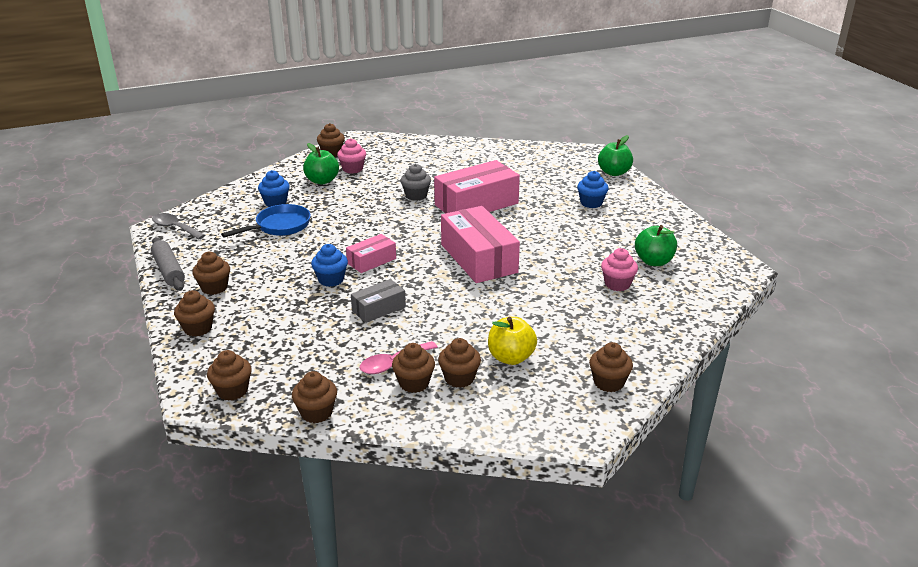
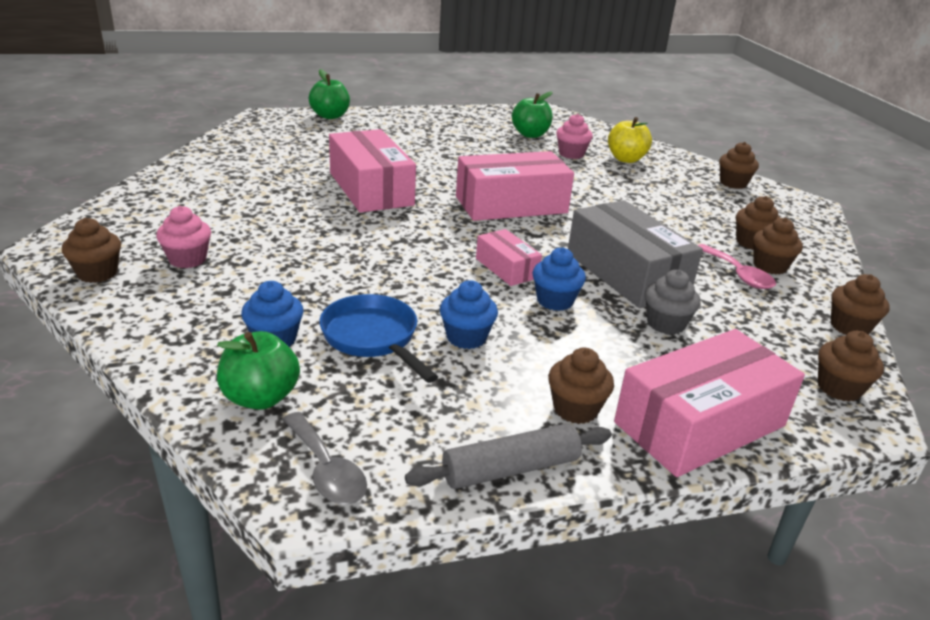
camera: 85 degrees left, 0 degrees up
(175, 228) = (326, 470): grey spoon -> grey spoon turned 75 degrees counterclockwise
(198, 328) = (700, 424): brown cupcake -> pink box
(322, 181) = (214, 289): green apple -> green apple (260, 397)
(379, 309) = (627, 273): grey box -> grey box, size x1.91
(416, 196) = (323, 221): grey cupcake -> grey cupcake (665, 324)
(511, 357) = (708, 215): yellow apple -> yellow apple (626, 159)
(591, 203) = (398, 136): blue cupcake -> blue cupcake (466, 337)

